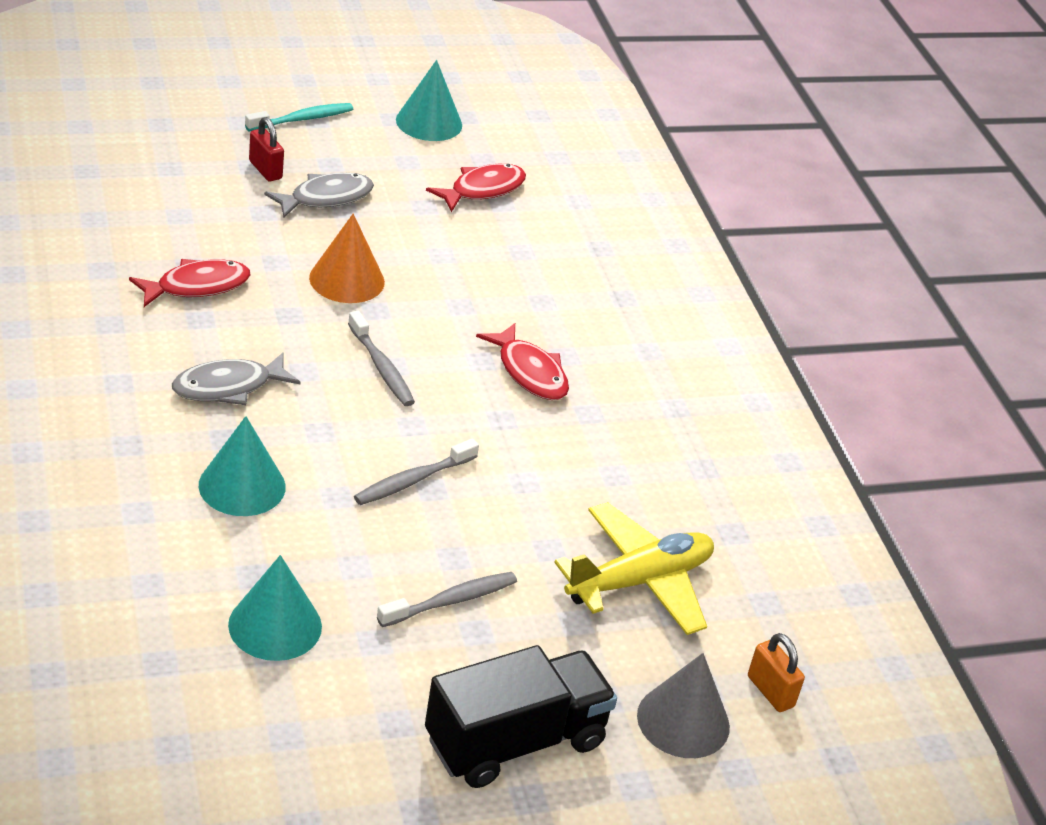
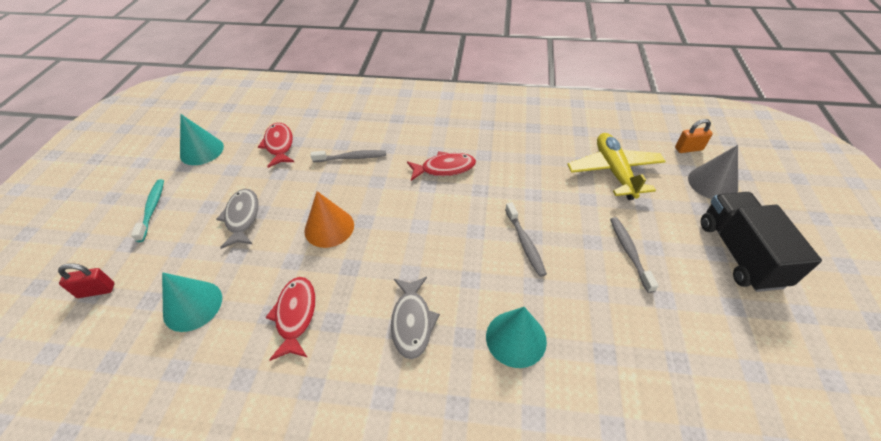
camera: 60 degrees left, 10 degrees up
(265, 170) = (191, 242): red padlock -> red padlock (96, 290)
(275, 625) = (653, 352): turquoise cone -> turquoise cone (193, 305)
(381, 367) = (419, 232): grey toothbrush -> grey toothbrush (352, 158)

